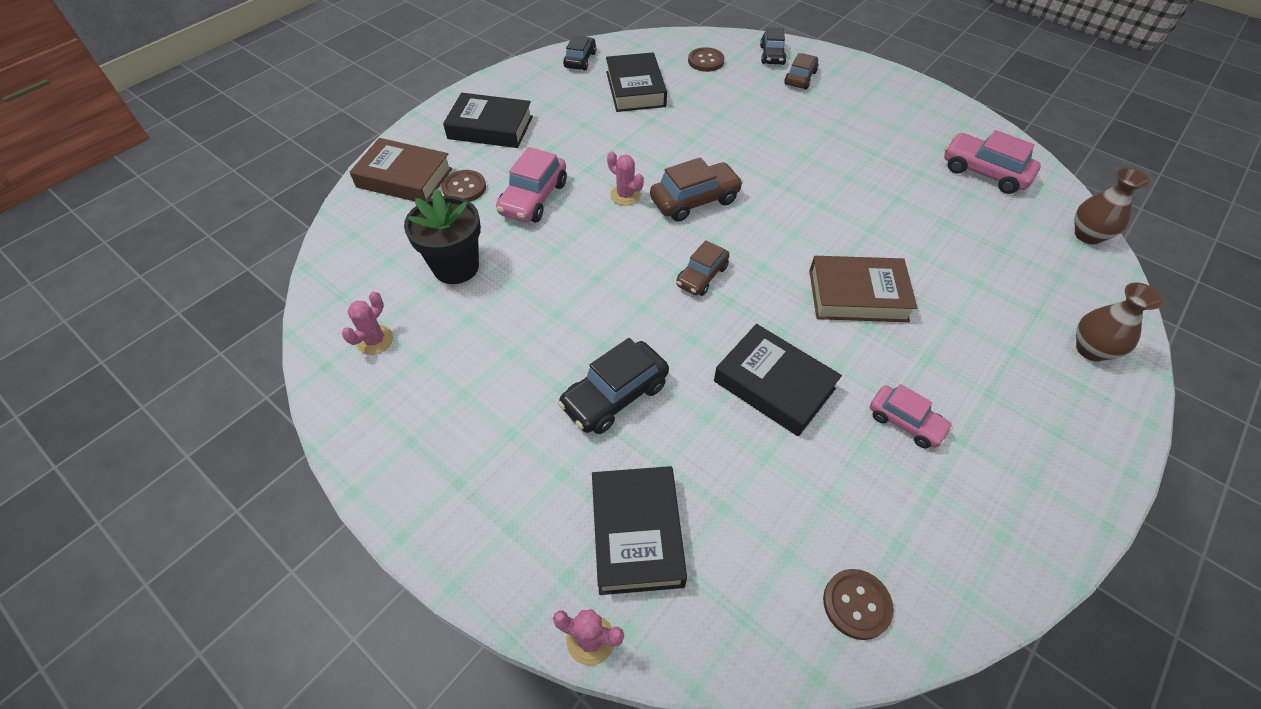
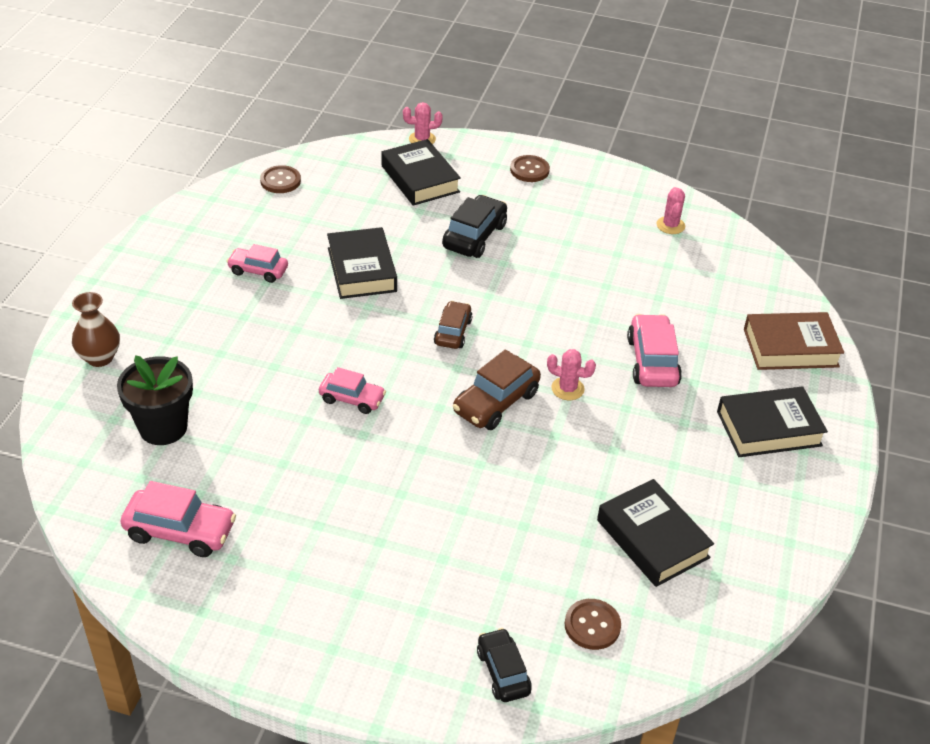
camera: 155 degrees right, 10 degrees down
(456, 267) = (663, 286): black flower pot -> black flower pot (163, 427)
(464, 188) = (726, 353): brown button -> brown button (529, 170)
(580, 60) = (760, 570): black car -> none
(774, 385) = (362, 270): black book -> black book turned 60 degrees clockwise
(800, 78) = (445, 632): brown car -> none
(824, 236) = (352, 399): none -> pink car
(857, 295) = (309, 351): brown book -> none
(1087, 235) = (72, 475): brown vase -> none

